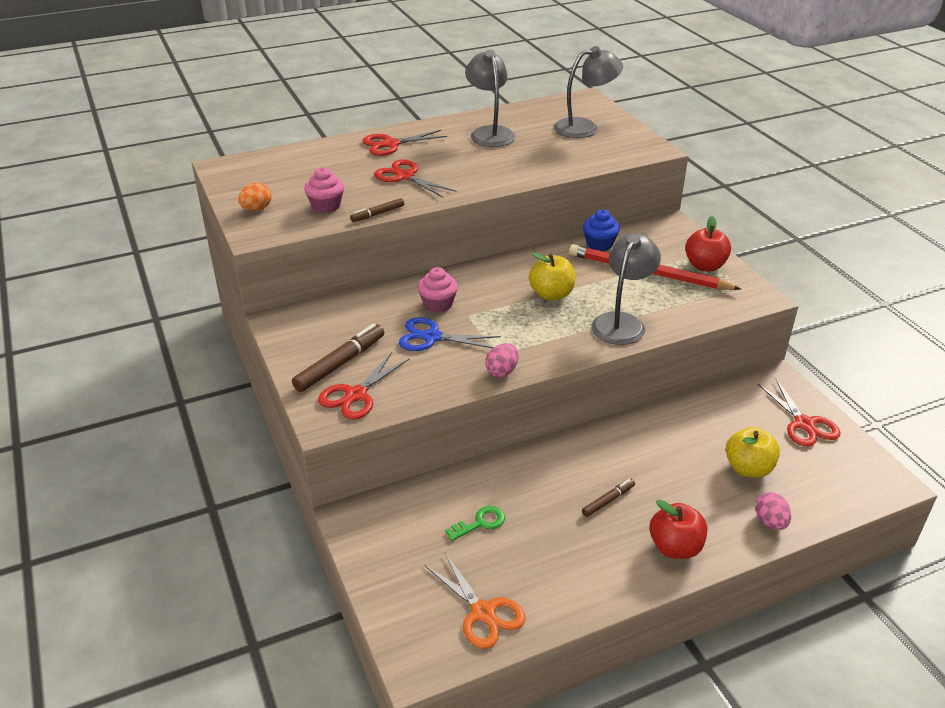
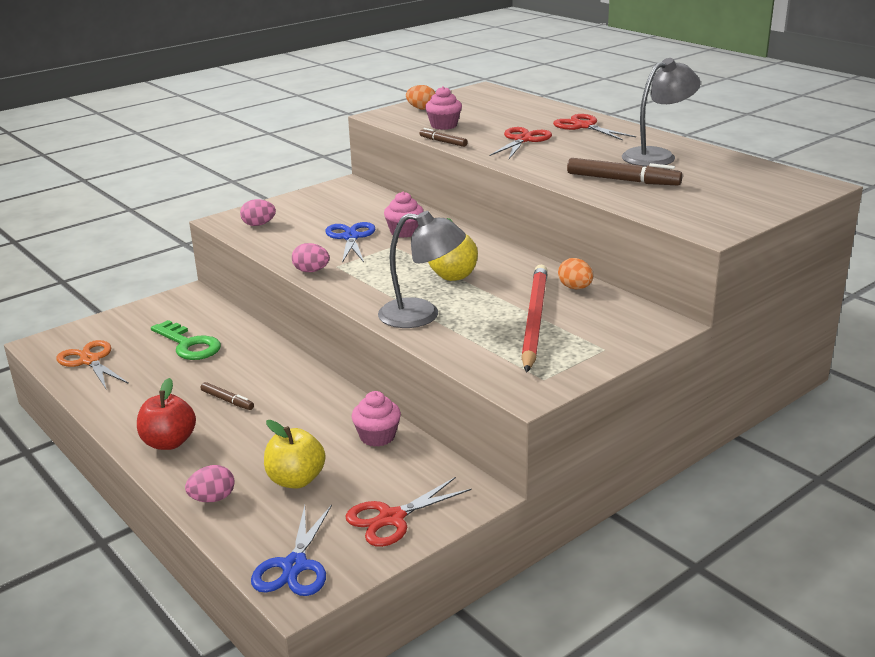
camera: 75 degrees right, 10 degrees down
(340, 364) = (298, 213): brown marker -> brown marker (622, 180)
(356, 395) = (259, 224): red scissors -> pink egg
(480, 523) = (189, 345): green key -> green key, size x1.65
(483, 612) = (90, 361): orange scissors -> orange scissors turned 105 degrees clockwise
(584, 127) = (729, 192): grey lamp -> none
(599, 244) = (575, 288): blue cupcake -> orange egg
(692, 414) = (377, 436): none -> pink cupcake
(705, 266) = (576, 352): red apple -> none
(860, 481) = (295, 566): none -> blue scissors

